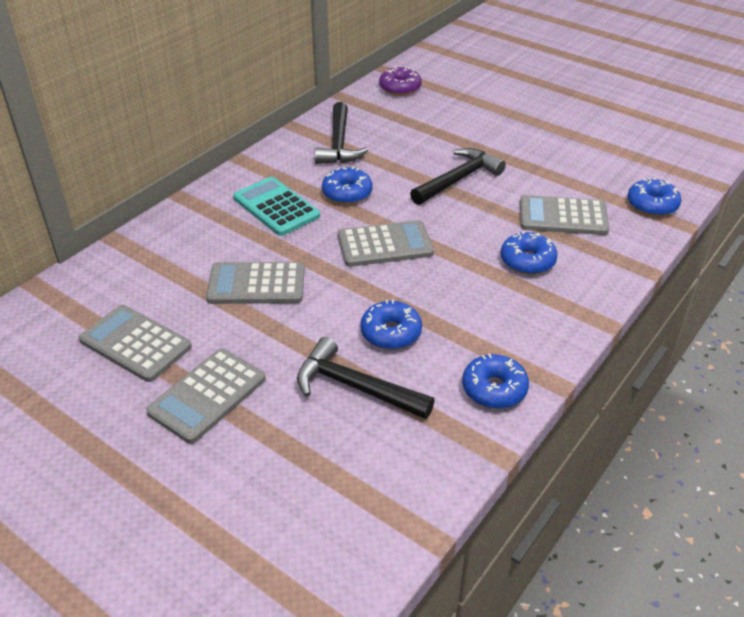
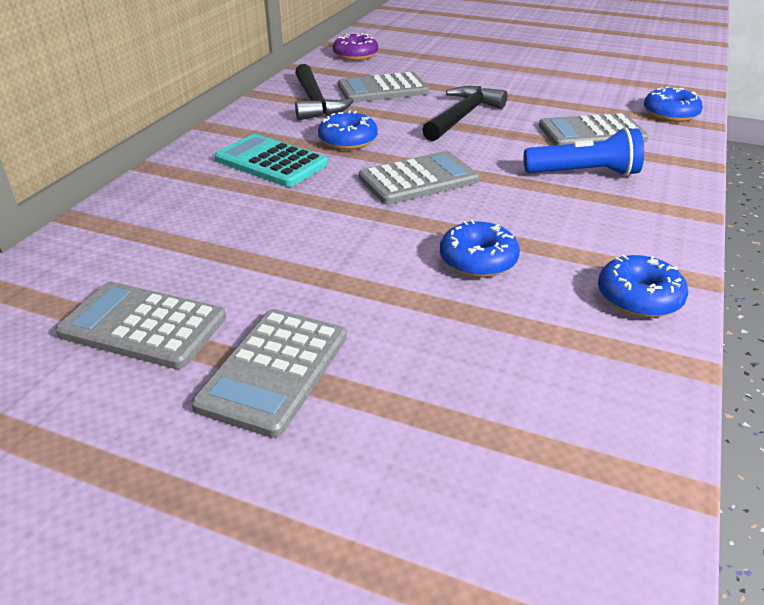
camera: 15 degrees left, 5 degrees down
(256, 284) = (283, 237): grey calculator -> grey calculator (382, 89)
(355, 387) = (469, 325): black hammer -> none
(527, 261) = (584, 173): blue donut -> blue flashlight

